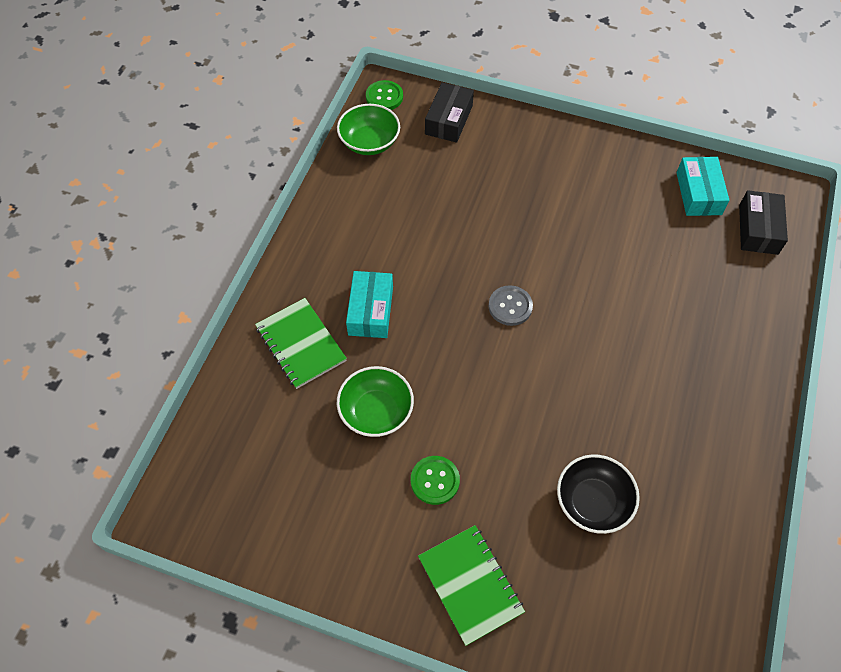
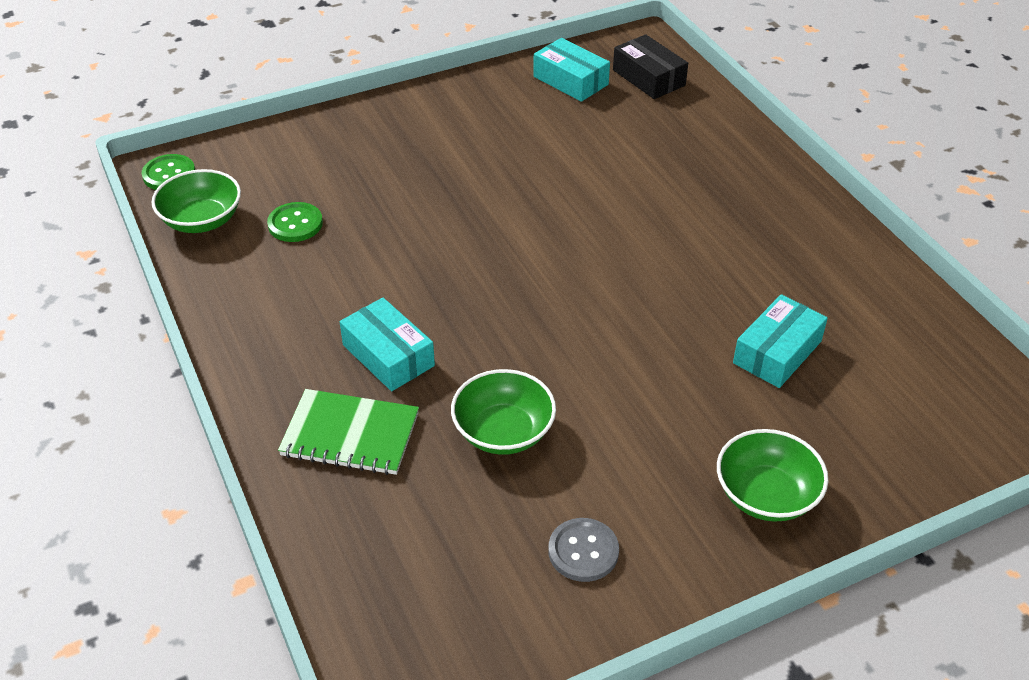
camera: 45 degrees left, 15 degrees down
(435, 480) = (630, 442): green button -> green button (295, 224)
(449, 120) = (266, 155): black box -> none
(470, 585) = (766, 495): green notebook -> green bowl
(510, 306) = (519, 261): grey button -> grey button (583, 551)
(592, 502) = (777, 352): black bowl -> turquoise box

